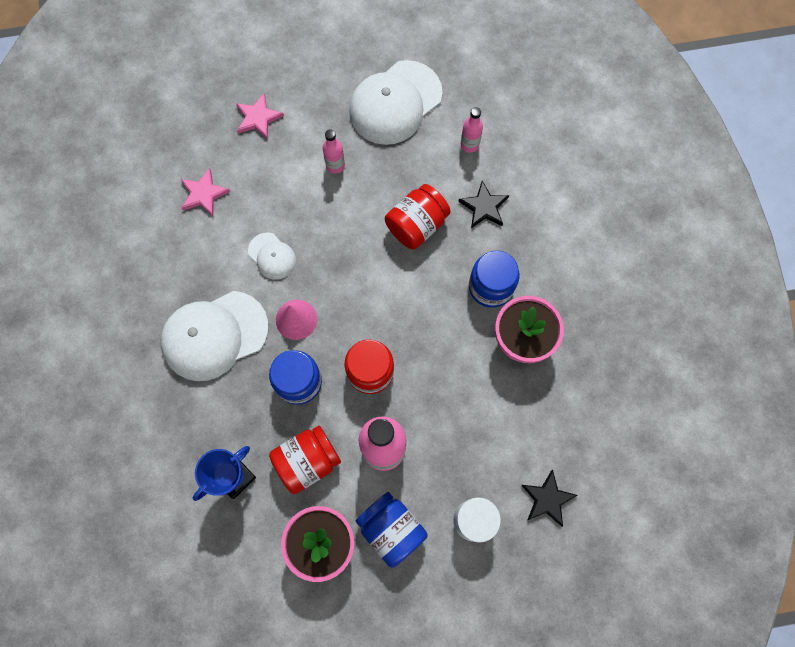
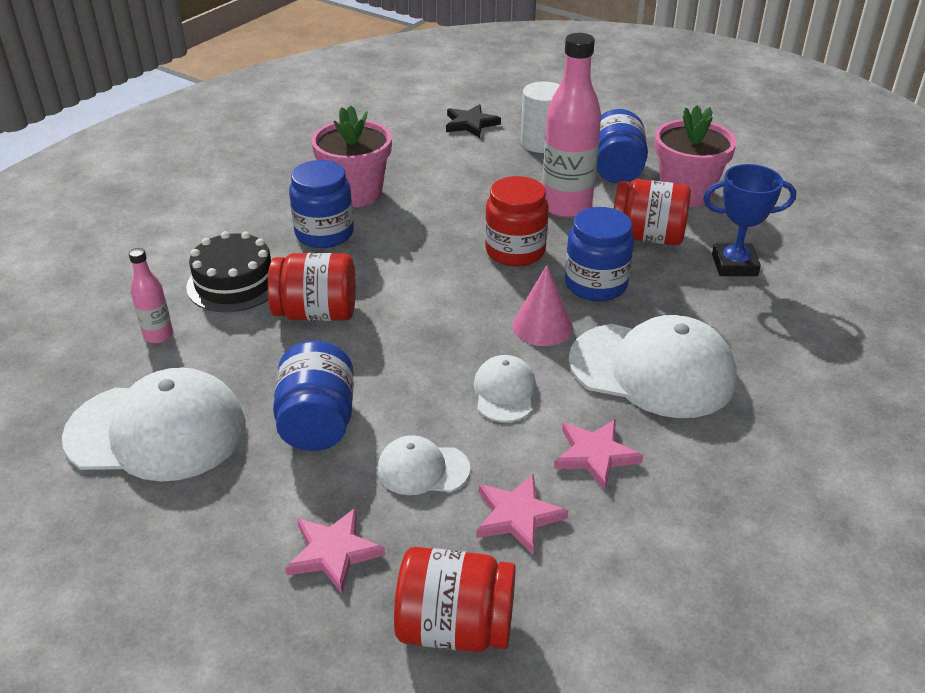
camera: 135 degrees left, 35 degrees down
(184, 129) = (455, 627): none -> red jar
(198, 254) = (595, 455): none -> pink star
(264, 182) = (422, 469): none -> white cap
(335, 165) = (317, 422): pink bottle -> blue jar
(484, 207) = (234, 283): black star -> black cake

